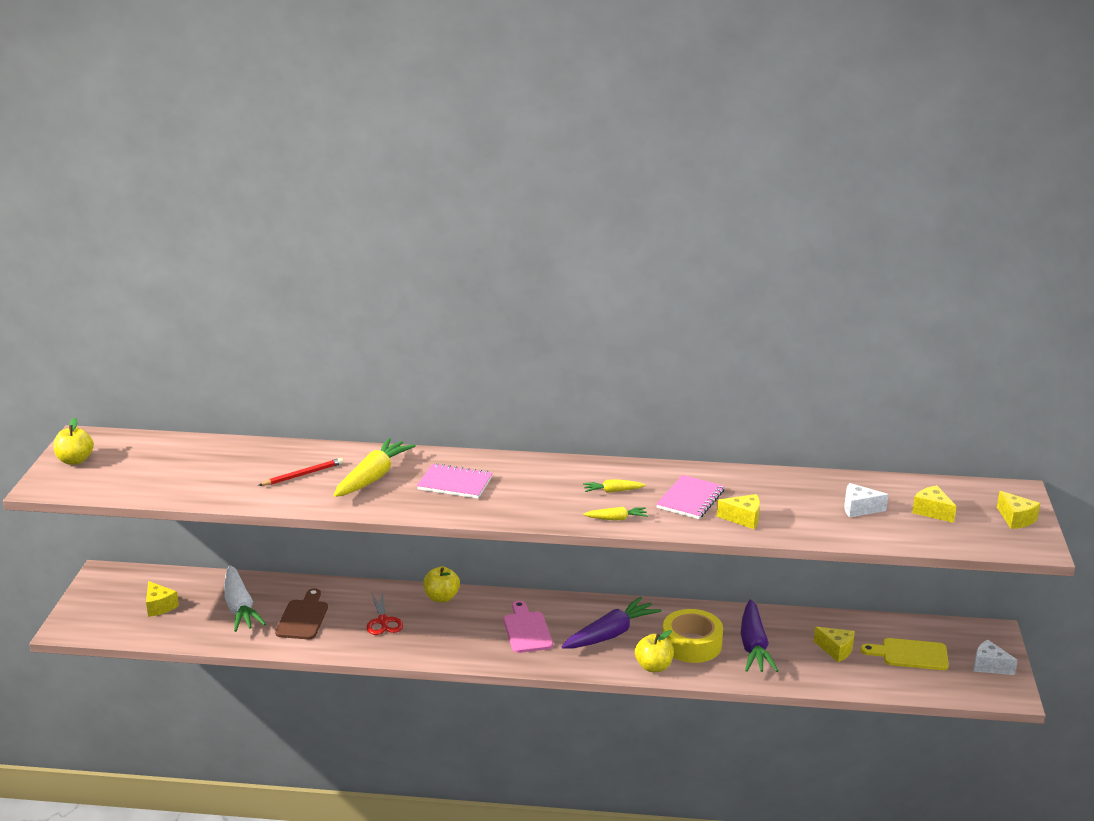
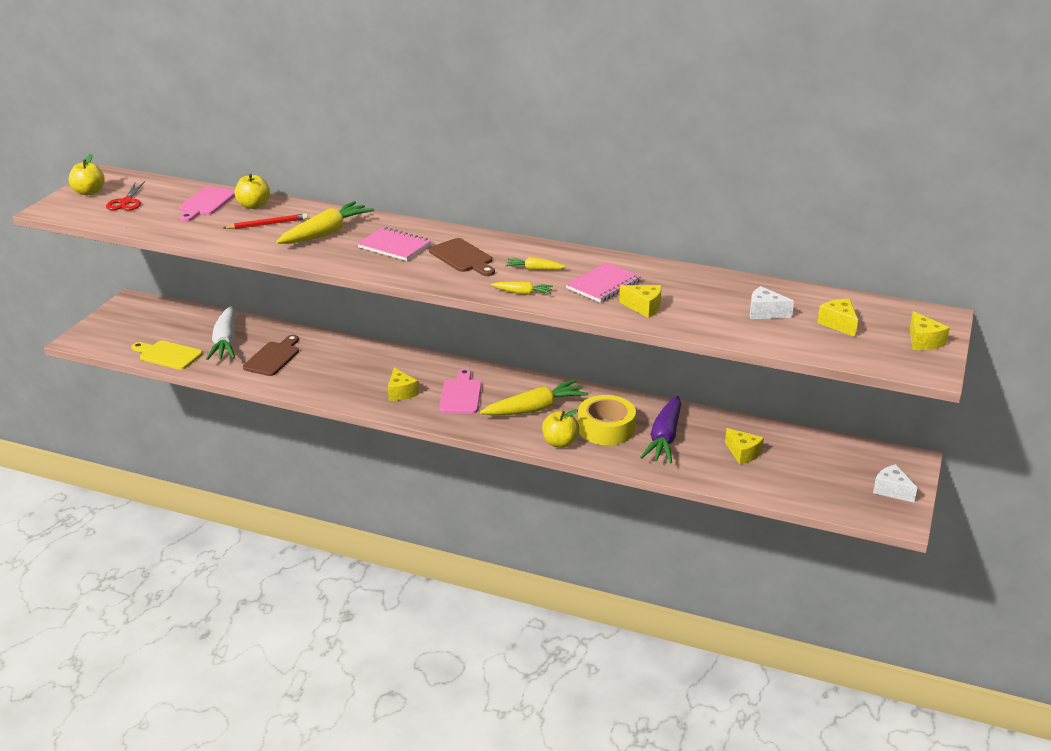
camera: 15 degrees right, 5 degrees up
(159, 606) = (161, 332): yellow cheese -> yellow cheese (401, 392)
(218, 458) = (206, 203): none -> pink cutting board
(383, 621) = (339, 370): red scissors -> red scissors (126, 202)
(441, 598) = (400, 357): yellow apple -> yellow apple (253, 205)
(533, 487) = (462, 257): none -> brown cutting board
(610, 634) = (535, 409): purple carrot -> yellow carrot
(910, 654) = (815, 468): yellow cutting board -> yellow cutting board (168, 355)

